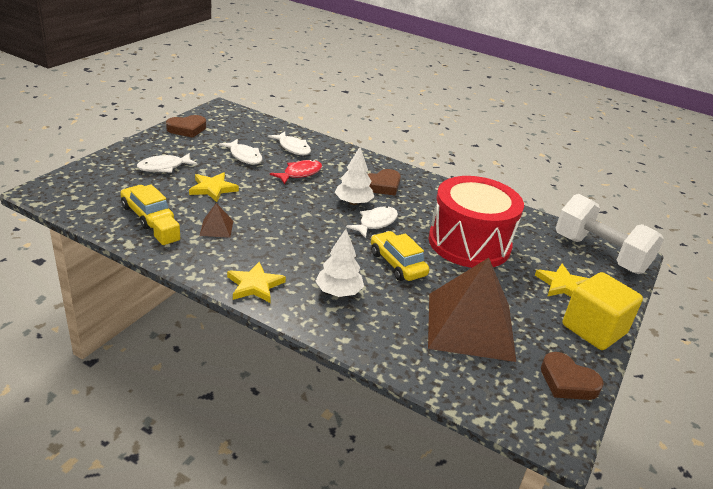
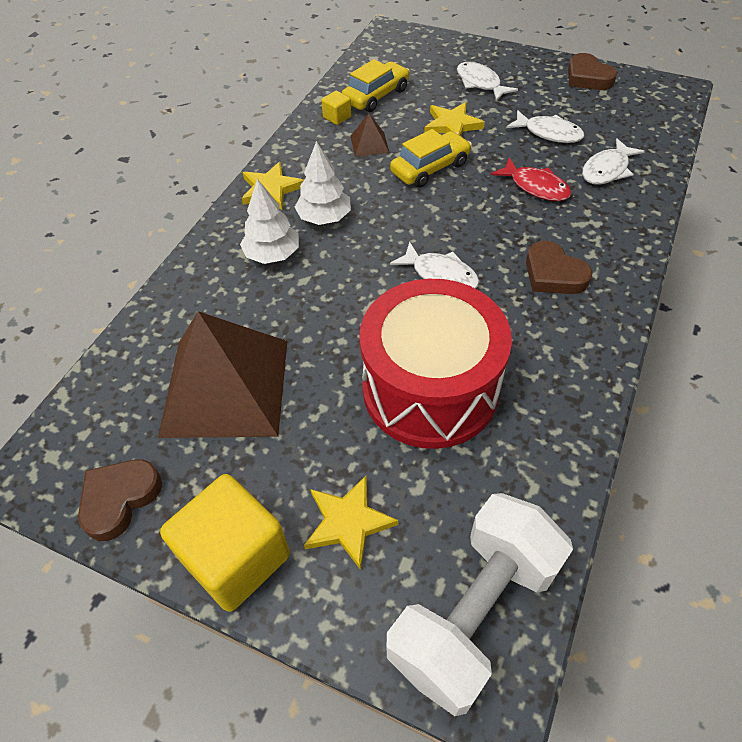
camera: 90 degrees right, 20 degrees up
(244, 156) = (549, 133): white fish -> white fish turned 105 degrees counterclockwise
(353, 203) = (484, 247): white tree -> white tree (324, 218)
(397, 264) = (346, 304): yellow car -> yellow car (430, 168)

